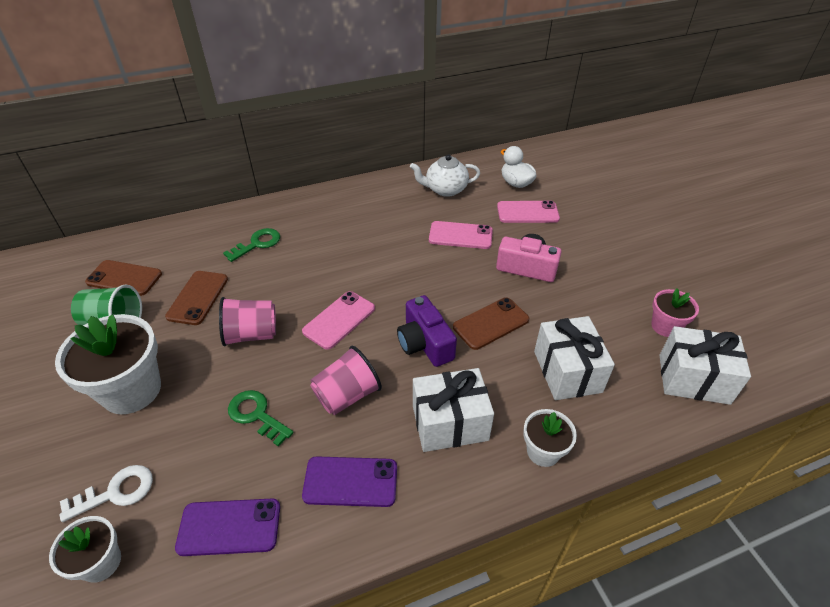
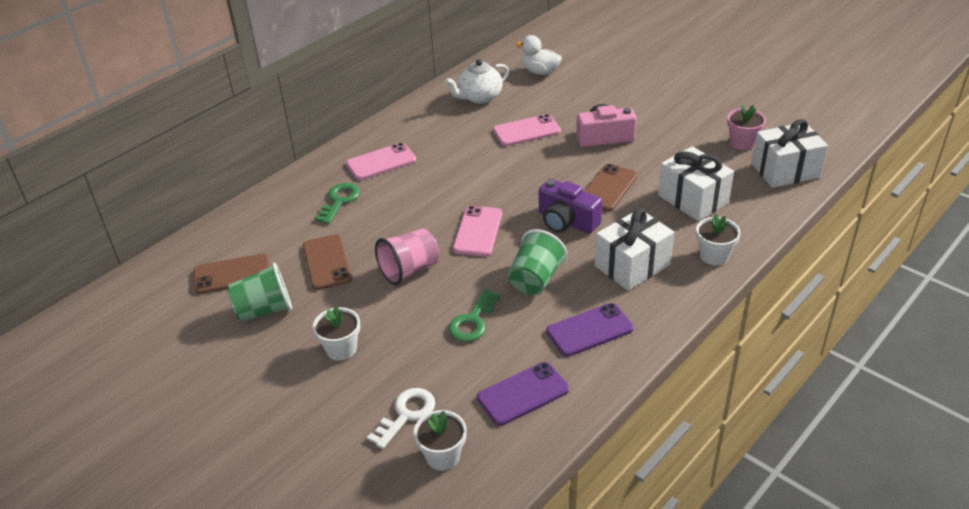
camera: 25 degrees left, 5 degrees down
(131, 390) = (341, 349): white flower pot -> white flower pot, size x0.54
(256, 415) = (473, 321): green key -> green key turned 75 degrees counterclockwise
(347, 395) = (535, 279): pink cup -> green cup
(527, 212) = (570, 93): pink phone -> pink phone (381, 162)

